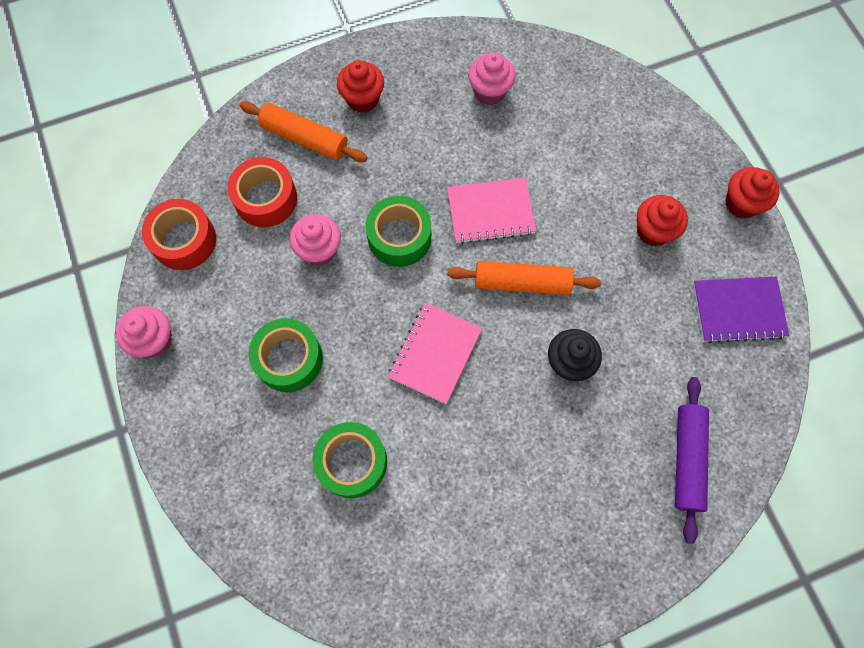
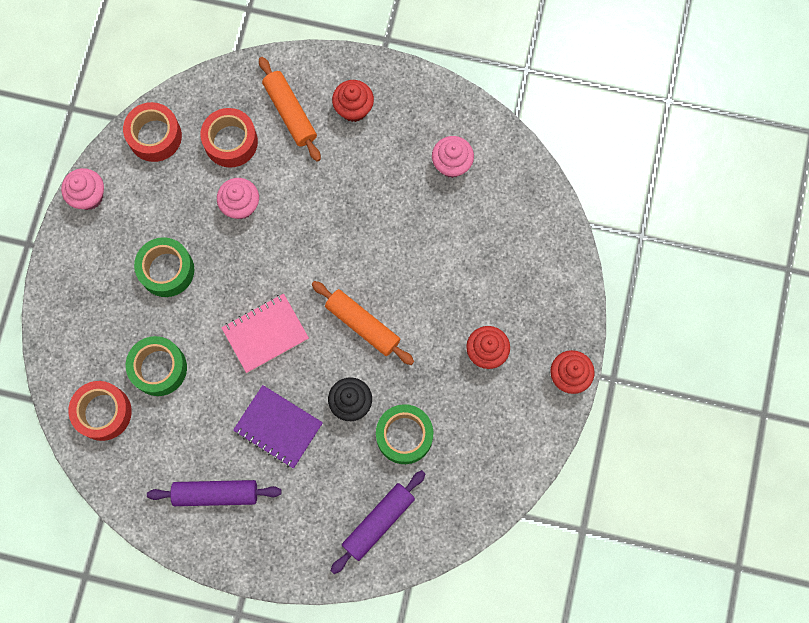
camera: 35 degrees right, 5 degrees up
(325, 550) = (103, 412): none -> red tape
(399, 237) = (302, 233): green tape -> green tape (404, 436)
(490, 212) = (380, 258): pink notebook -> none
(507, 550) = (216, 494): none -> purple rolling pin
(738, 310) = (499, 449): purple notebook -> purple notebook (278, 427)

